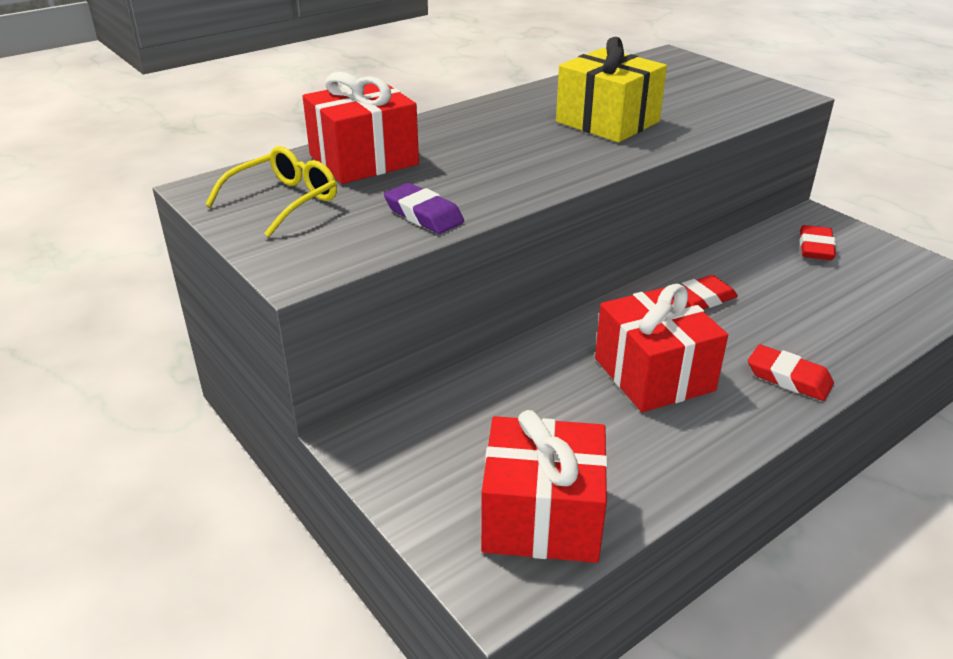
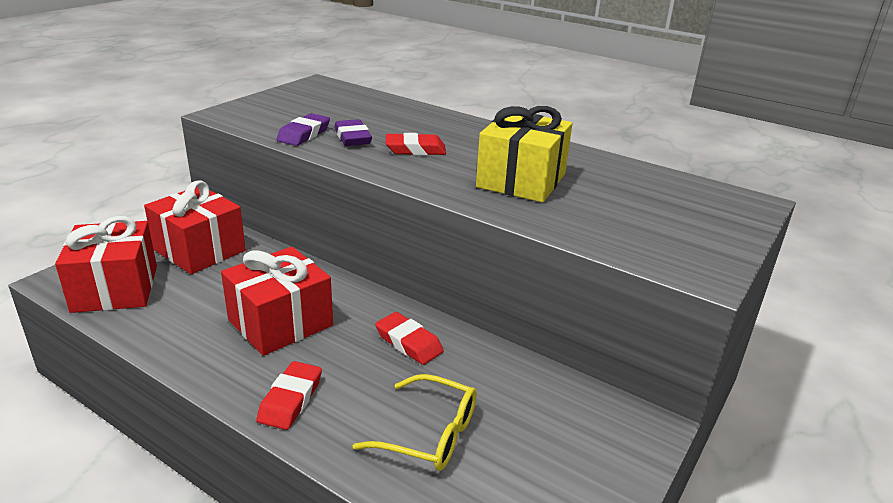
camera: 70 degrees right, 5 degrees down
(284, 201) = (309, 100): yellow glasses -> yellow glasses (429, 434)
(363, 160) = (381, 110): red gift -> red gift (199, 250)
(452, 186) = (352, 138): none -> purple eraser
(815, 248) = (565, 424): red eraser -> red eraser (415, 150)

